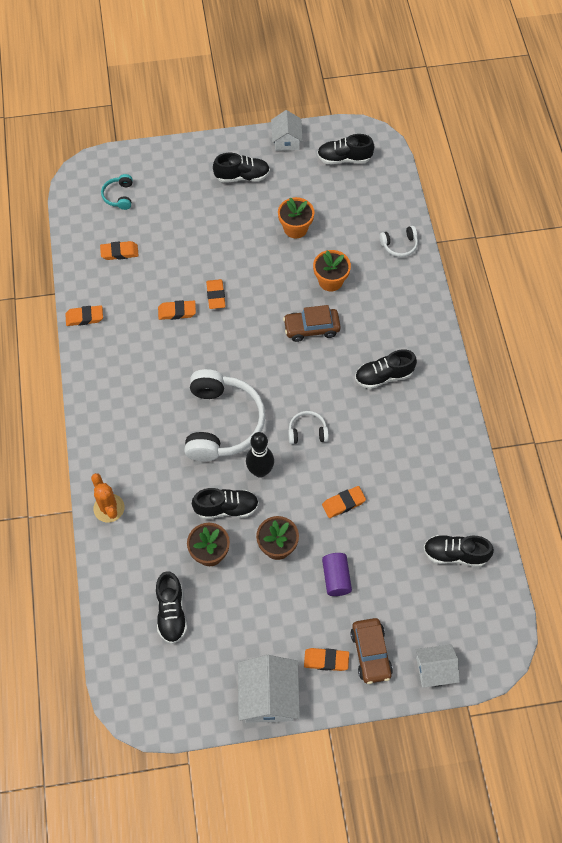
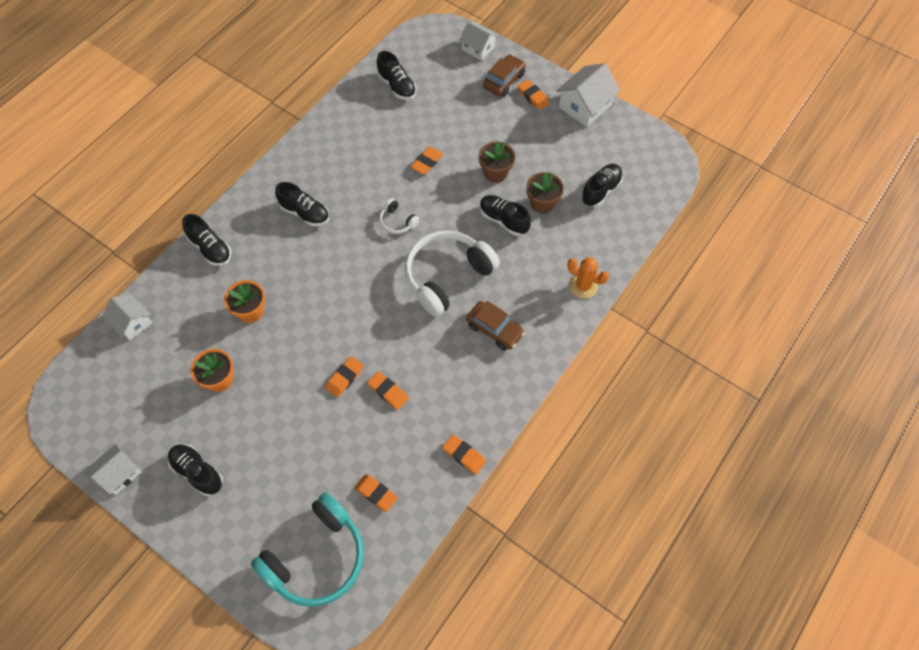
camera: 135 degrees left, 0 degrees up
(109, 508) = (583, 286): orange cactus -> orange cactus turned 75 degrees counterclockwise
(119, 196) = (317, 558): turquoise headphones -> turquoise headphones, size x2.26
(260, 471) = (456, 224): black bowling pin -> none
(311, 328) = (308, 288): brown car -> brown car (494, 329)
(336, 578) = (480, 129): purple cylinder -> none
(343, 503) = (427, 162): orange eraser -> orange eraser turned 75 degrees counterclockwise
(344, 158) = (103, 407): black shoe -> black shoe (210, 248)
(396, 211) = (132, 322): none -> white house
(399, 245) = (169, 293): white headphones -> none

